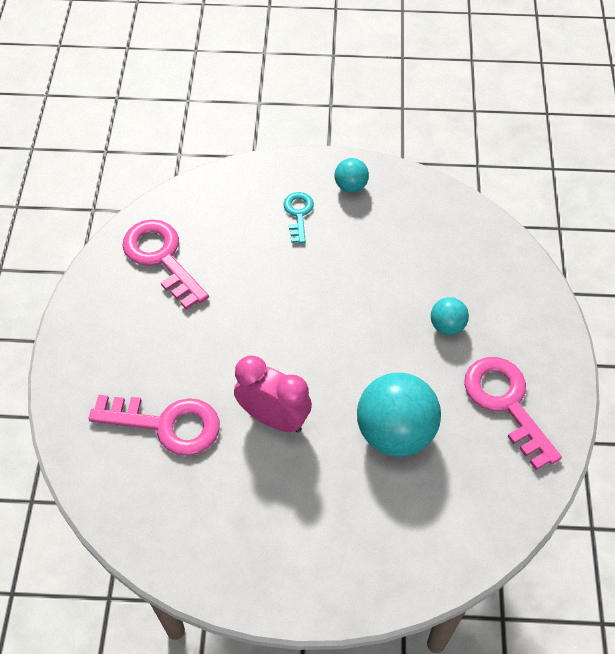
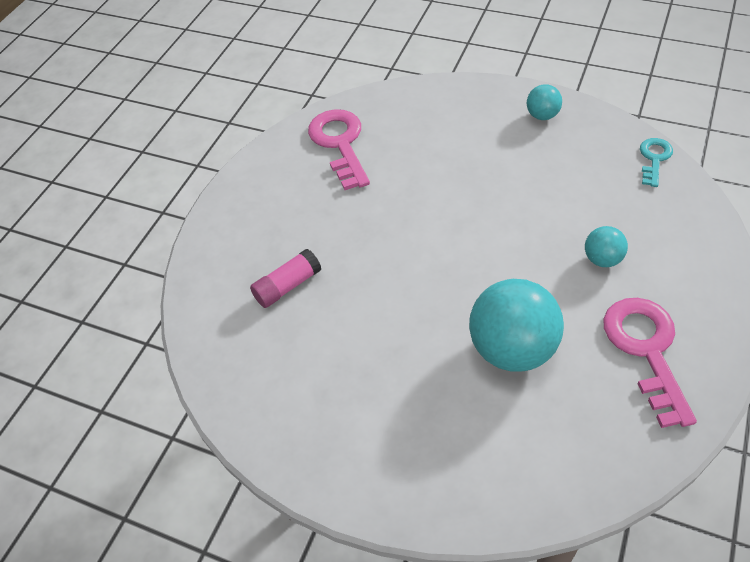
camera: 25 degrees right, 5 degrees down
(167, 424) = (287, 286): pink key -> pink glue stick
(274, 418) = (391, 305): pink clock -> none
(298, 214) = (482, 130): turquoise key -> turquoise key (654, 159)

